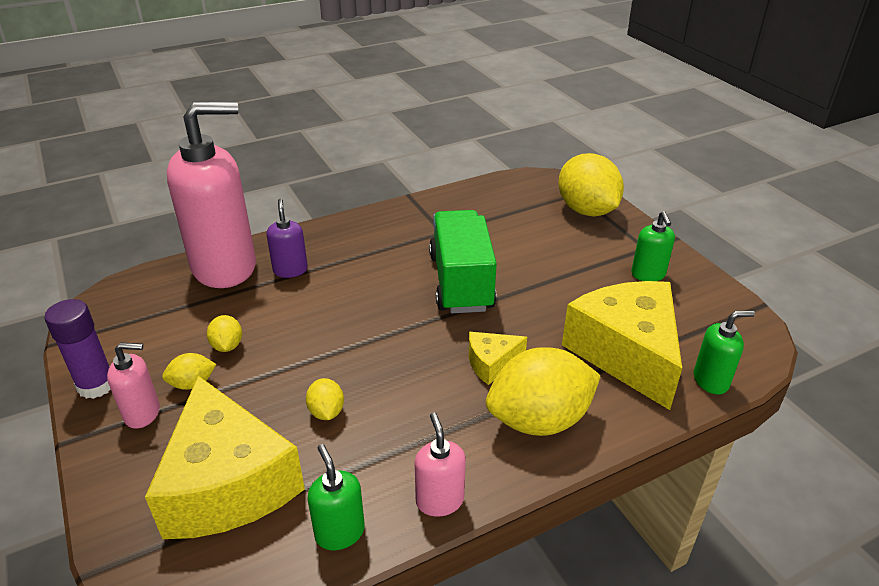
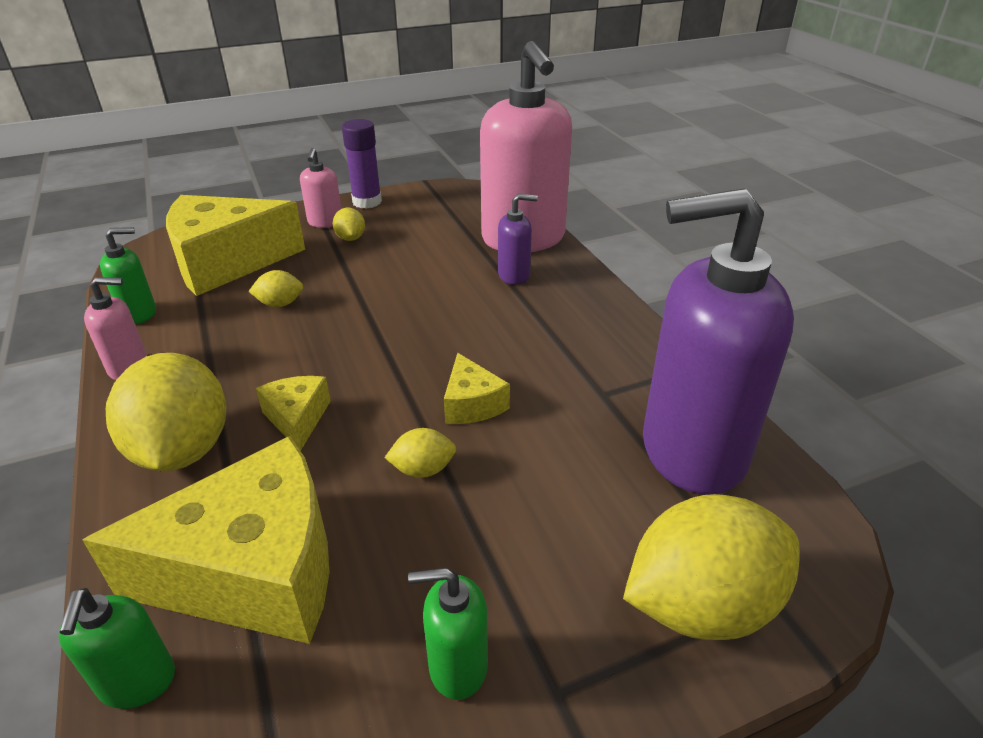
camera: 95 degrees right, 0 degrees up
(227, 346) = (395, 249): yellow lemon -> yellow lemon (423, 469)
(461, 282) = (472, 404): green truck -> yellow cheese
(488, 205) = (691, 451): none -> purple soap dispenser

